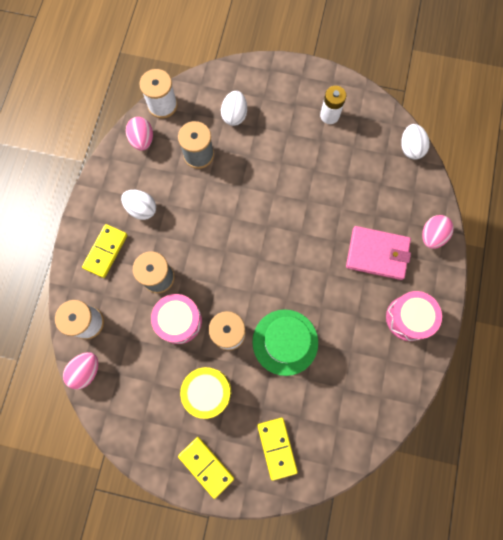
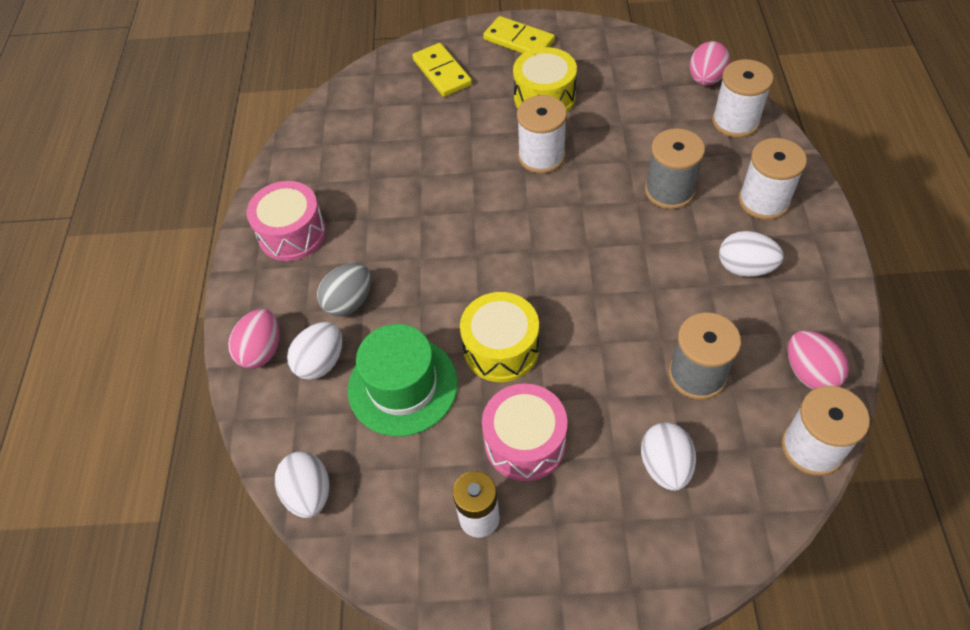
camera: 170 degrees right, 20 degrees down
(106, 251) = (763, 201): yellow domino -> white spool
(179, 321) = (615, 152): pink drum -> pink drum (525, 442)
(285, 342) = (462, 166): green hat -> green hat (403, 386)
(295, 198) = (501, 348): none -> yellow drum
(377, 254) = (349, 302): pink wallet -> grey egg
(398, 218) = (321, 362): none -> white egg

